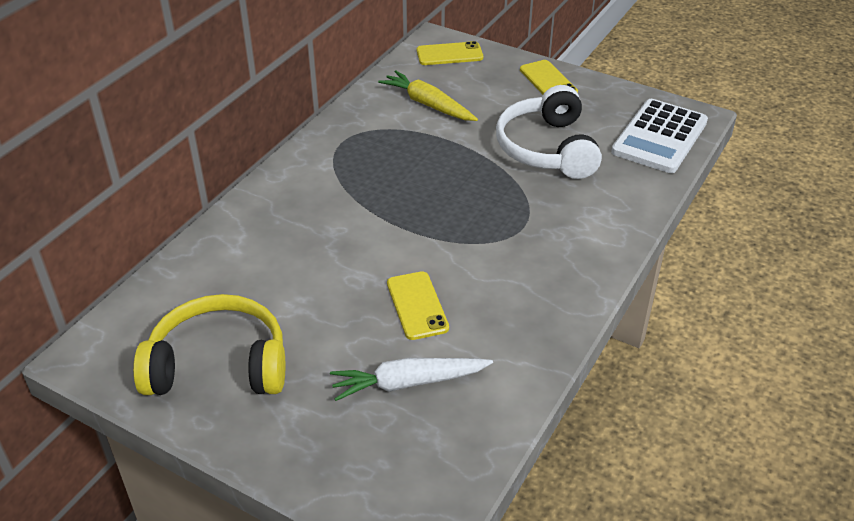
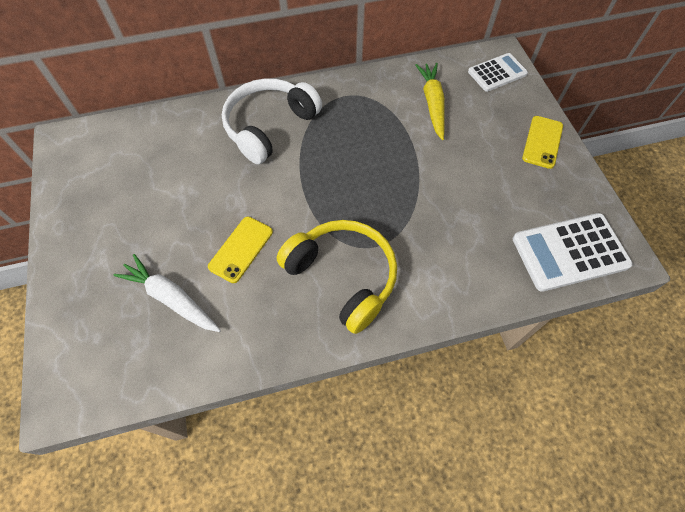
camera: 45 degrees right, 20 degrees up
(218, 365) = (105, 198): yellow headphones -> yellow headphones (343, 277)
(449, 54) = (497, 73): yellow phone -> white calculator
(547, 148) = (469, 198): white headphones -> white headphones (269, 126)

